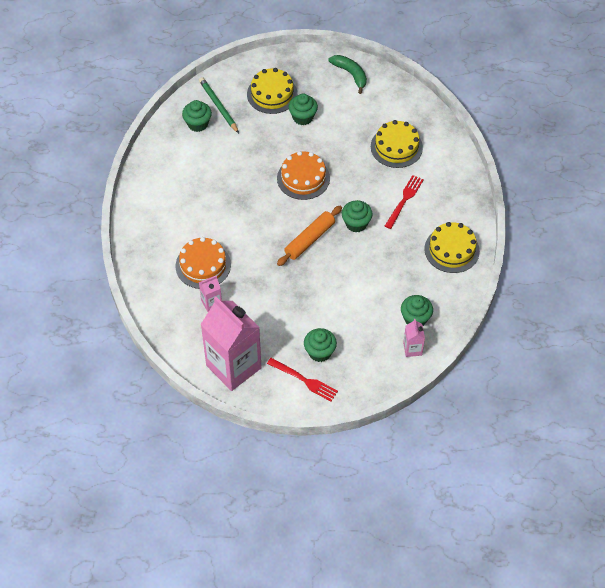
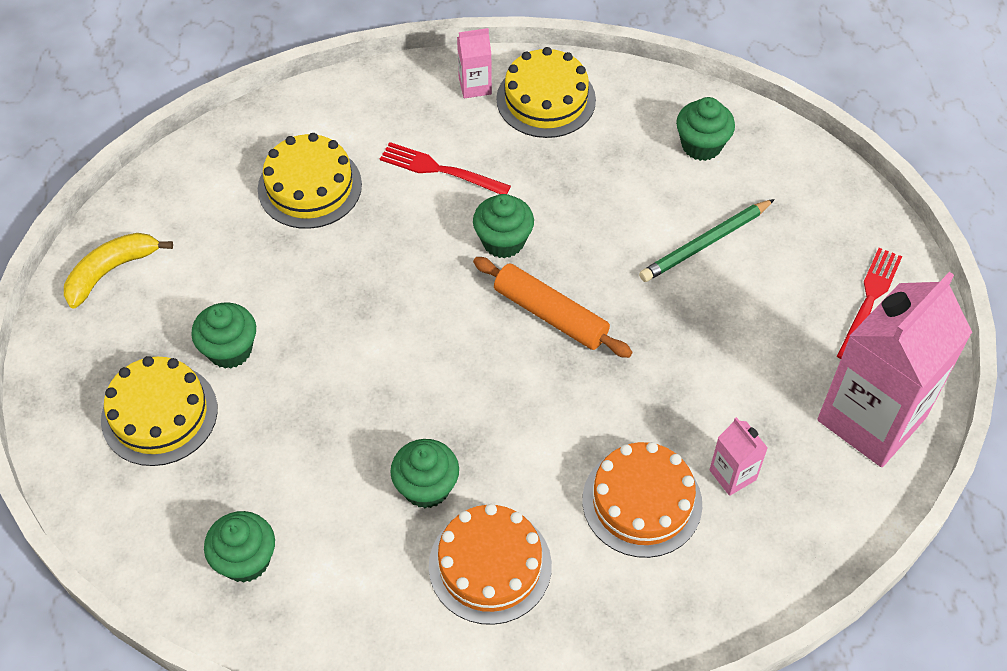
camera: 95 degrees left, 0 degrees up
(218, 106) = (191, 521): green pencil -> green pencil (705, 243)
(303, 178) = (396, 337): orange cake -> orange cake (490, 565)
(320, 352) = (804, 281): green cupcake -> green cupcake (426, 487)
(351, 74) = (111, 271): green banana -> yellow banana
(412, 349) = (764, 147): pink carton -> pink carton (475, 86)

